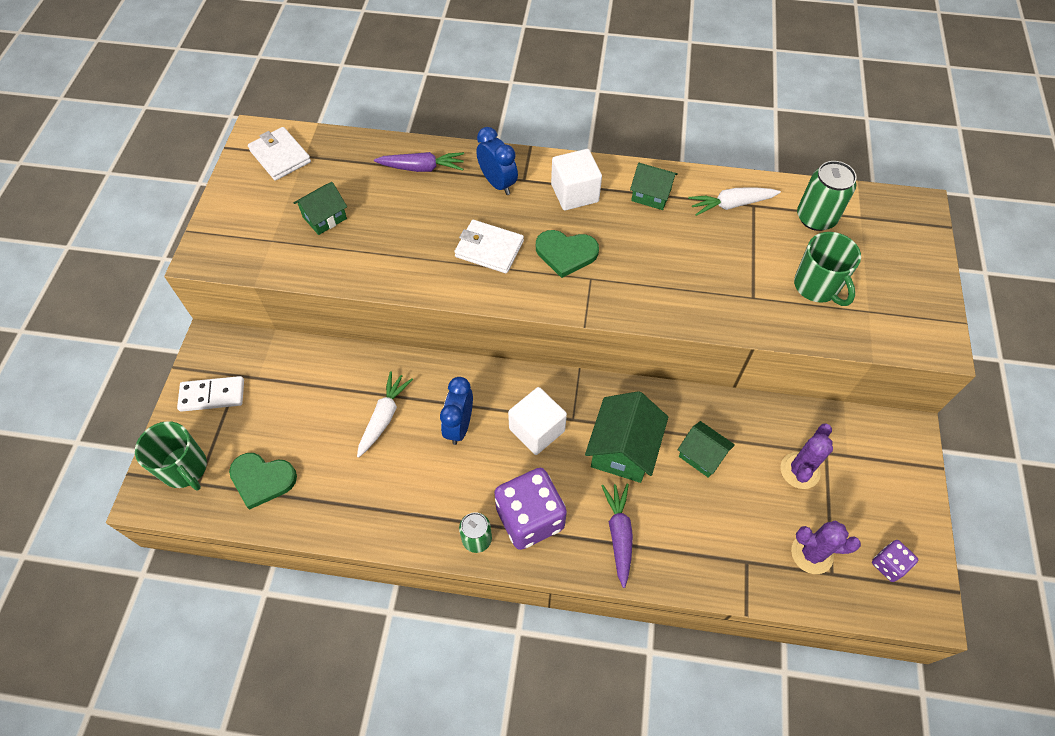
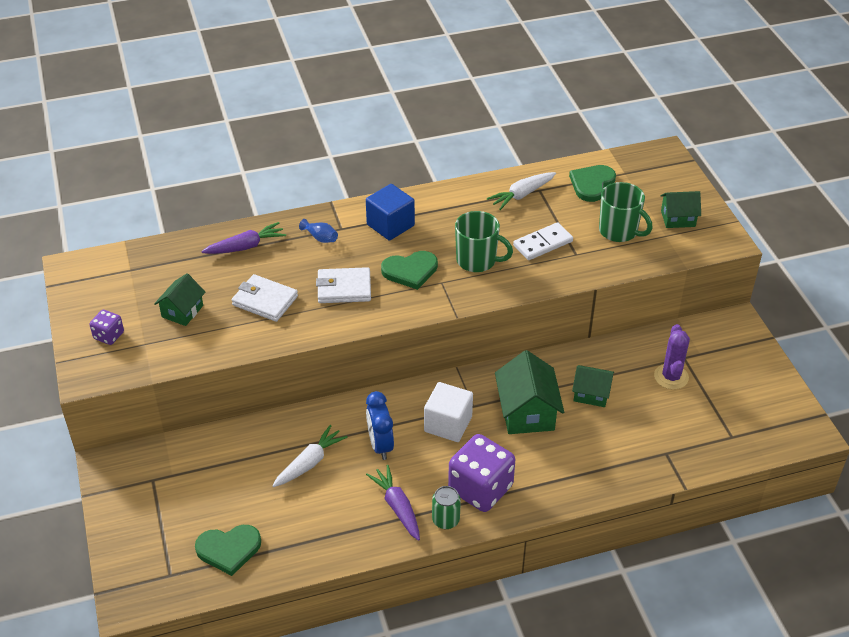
camera: 25 degrees left, 15 degrees down
(185, 468) = (150, 568): green mug -> green mug (477, 260)
(212, 395) = (137, 504): white domino -> white domino (542, 243)
(280, 156) = (107, 277): white wallet -> white wallet (265, 300)
(384, 417) = (310, 462): white carrot -> white carrot turned 45 degrees clockwise
(498, 183) = (320, 238): blue clock -> blue vase
(574, 193) = (390, 225): white cube -> blue cube
(619, 534) = (558, 472): purple carrot -> purple carrot (397, 507)
(651, 195) = (454, 207): green house -> green house (678, 218)
(811, 553) = (710, 429): purple cactus -> none
(816, 218) = (592, 184): green can -> green heart
(888, 565) = (768, 415): purple dice -> purple dice (109, 335)

